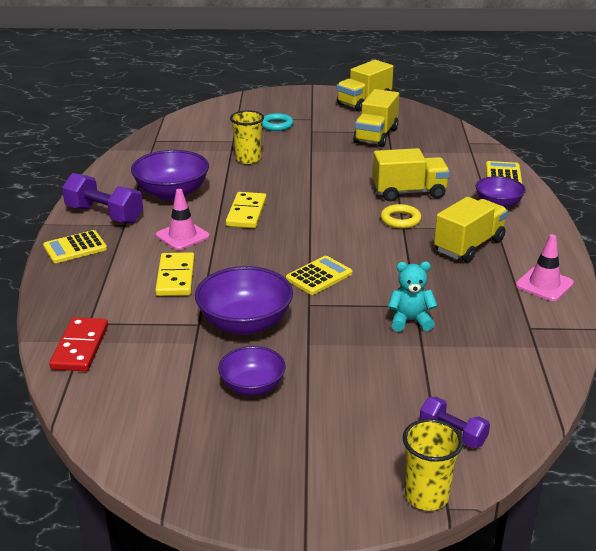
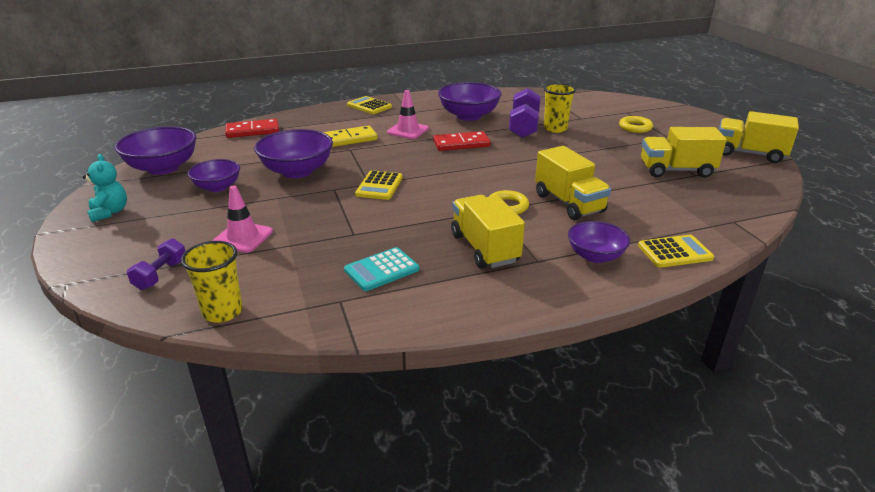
camera: 70 degrees right, 0 degrees up
(104, 215) = (419, 104): purple dumbbell -> purple dumbbell (523, 127)
(155, 434) = (163, 168): none -> purple bowl
(246, 213) = (461, 144): yellow domino -> red domino
(276, 125) = (635, 127): turquoise ring -> yellow ring
(319, 276) = (379, 186): yellow calculator -> yellow calculator turned 75 degrees clockwise
(410, 321) = (327, 234): turquoise teddy bear -> turquoise teddy bear (110, 212)
(426, 496) = (82, 272): yellow cup -> yellow cup (222, 312)
(469, 246) = (484, 248): yellow truck -> yellow truck turned 135 degrees counterclockwise
(487, 300) = (381, 270): none -> turquoise calculator
(544, 284) = (433, 303): pink traffic cone -> pink traffic cone (243, 237)

